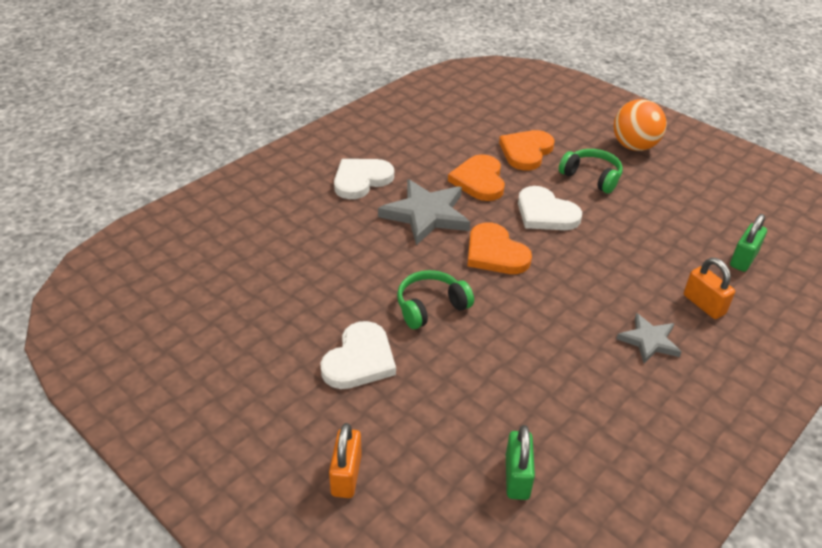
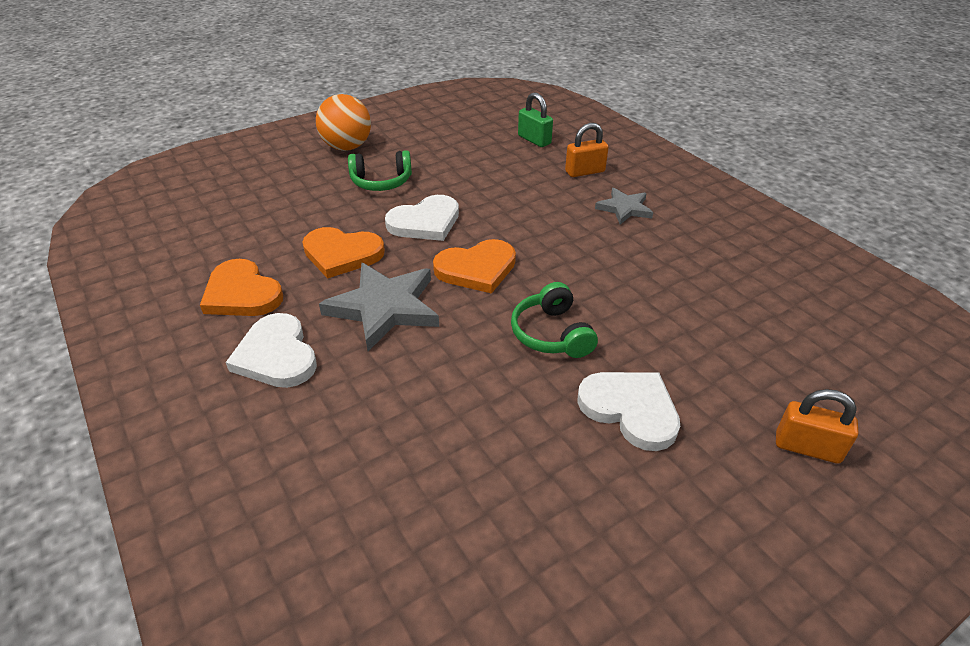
camera: 75 degrees left, 0 degrees up
(517, 477) = (789, 320): green padlock -> none
(526, 152) = (310, 211): orange heart -> orange heart (242, 293)
(591, 177) = (381, 182): green headphones -> green headphones turned 150 degrees counterclockwise

